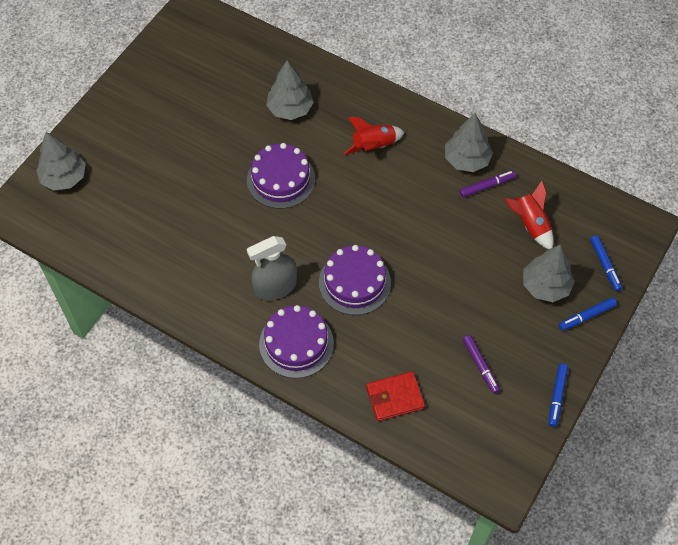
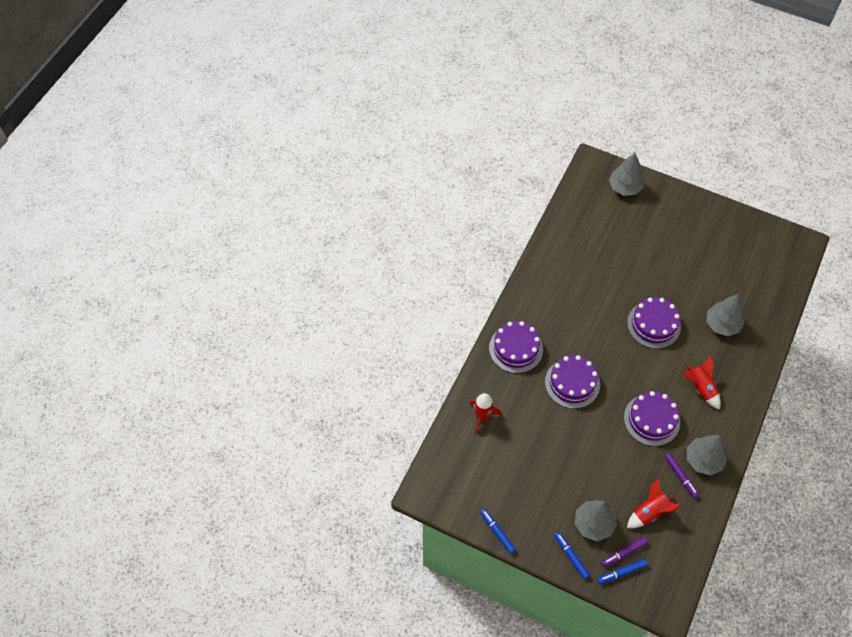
camera: 85 degrees right, 0 degrees up
(275, 287) = (559, 330): grey spray bottle -> none
(395, 397) = (482, 416): red wallet -> red rocket
(412, 203) = (651, 419): none -> purple cake
(480, 366) = (515, 475): purple marker -> purple marker (623, 553)
(557, 397) = (497, 532): blue marker -> blue marker turned 45 degrees clockwise

